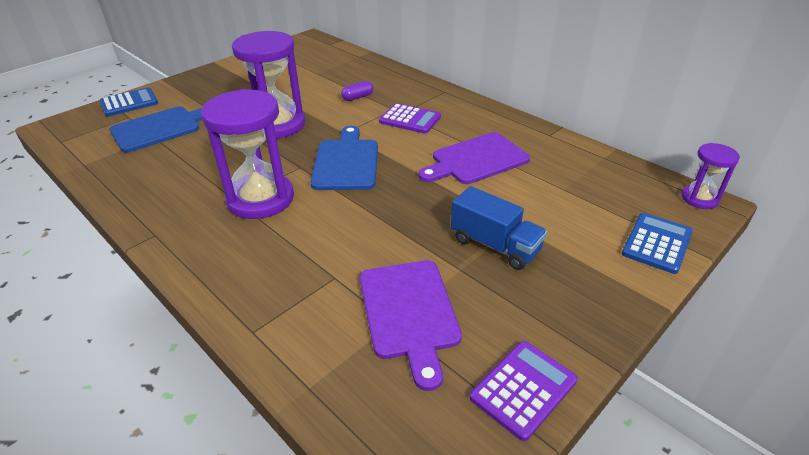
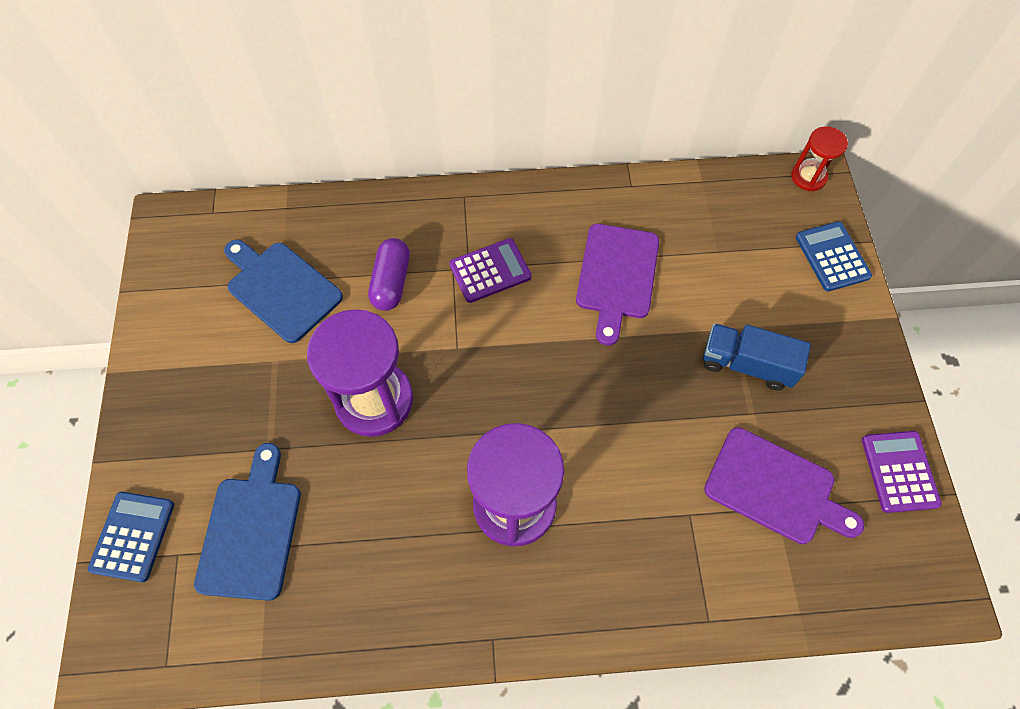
camera: 50 degrees left, 25 degrees up
(346, 162) = (517, 385): blue cutting board -> blue cutting board (281, 288)
(358, 97) = (391, 282): purple capsule -> purple capsule, size x1.56
(495, 245) = (746, 364): blue truck -> blue truck turned 150 degrees counterclockwise
(699, 198) = (808, 177): purple hourglass -> red hourglass

